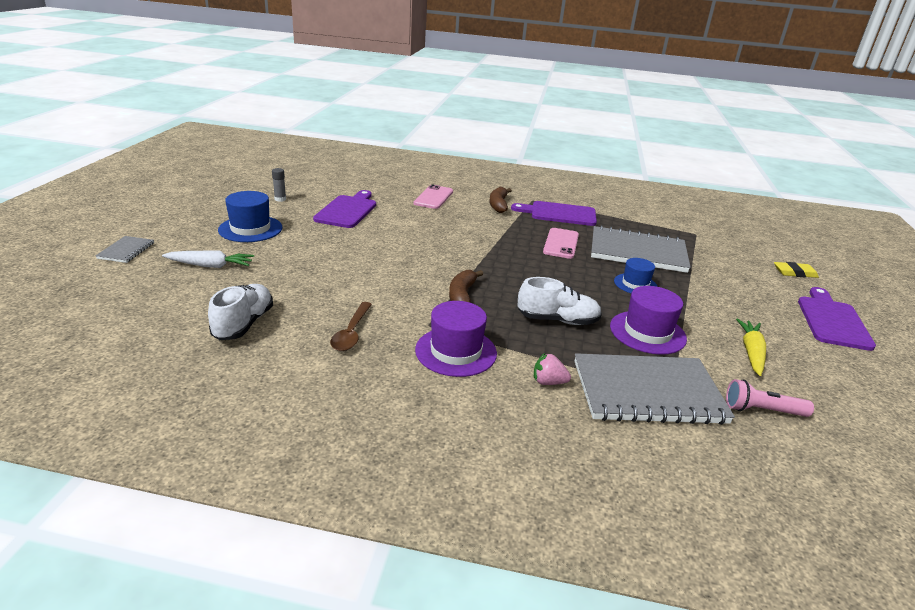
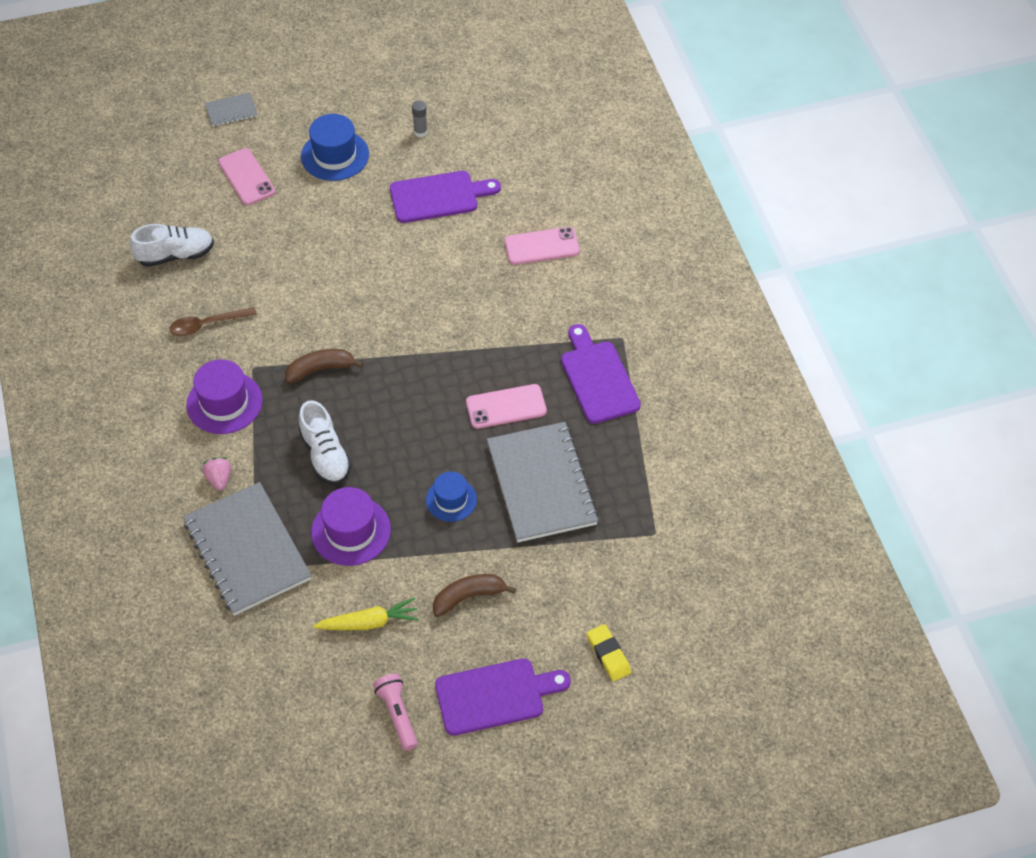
camera: 65 degrees right, 25 degrees up
(210, 266) = (246, 177): white carrot -> pink phone
(498, 205) = (573, 312): brown banana -> brown banana (468, 597)
(762, 410) = (270, 638): pink flashlight -> pink flashlight (397, 714)

